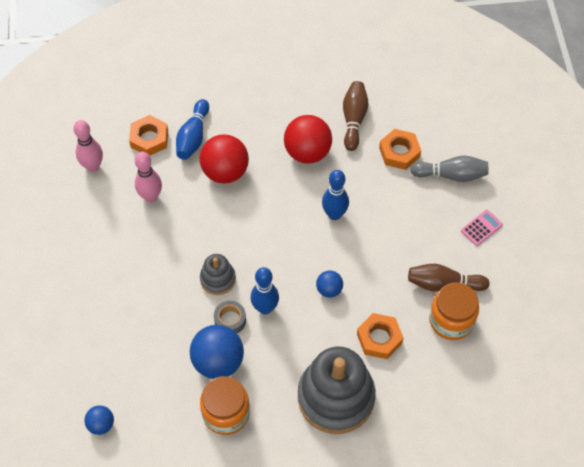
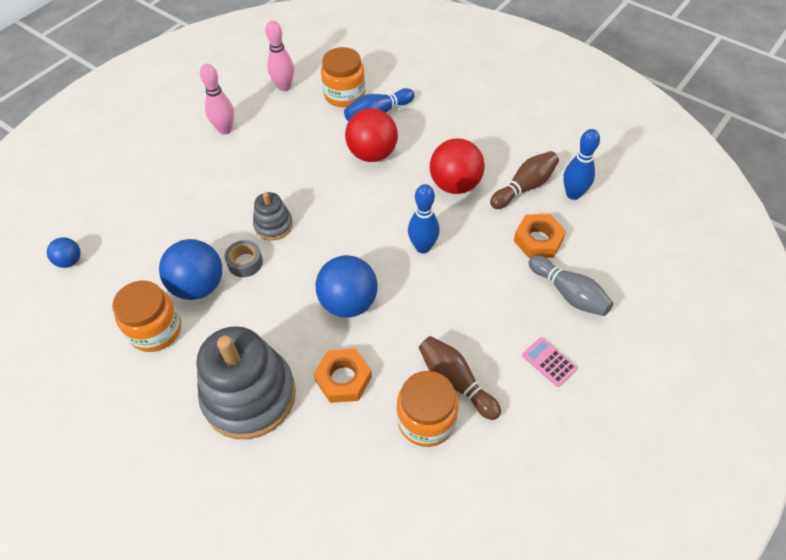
camera: 45 degrees right, 5 degrees down
(149, 139) = (344, 95): orange nut -> orange jar
(151, 197) = (298, 133): pink bowling pin -> pink bowling pin (225, 129)
(265, 308) = (281, 275): blue bowling pin -> blue bowling pin (573, 194)
(329, 289) = (348, 302): blue ball -> blue ball, size x1.91
(481, 228) = (549, 362): pink calculator -> pink calculator turned 135 degrees counterclockwise

